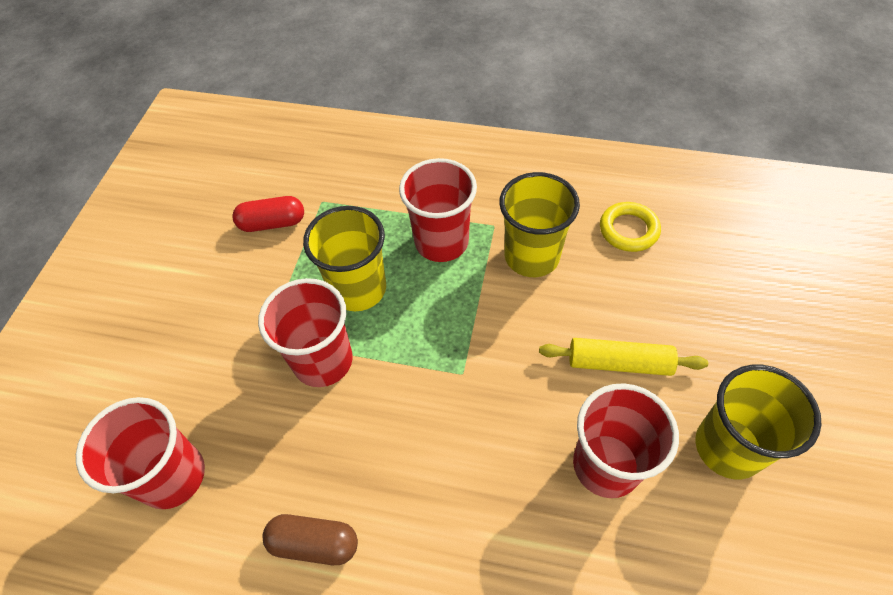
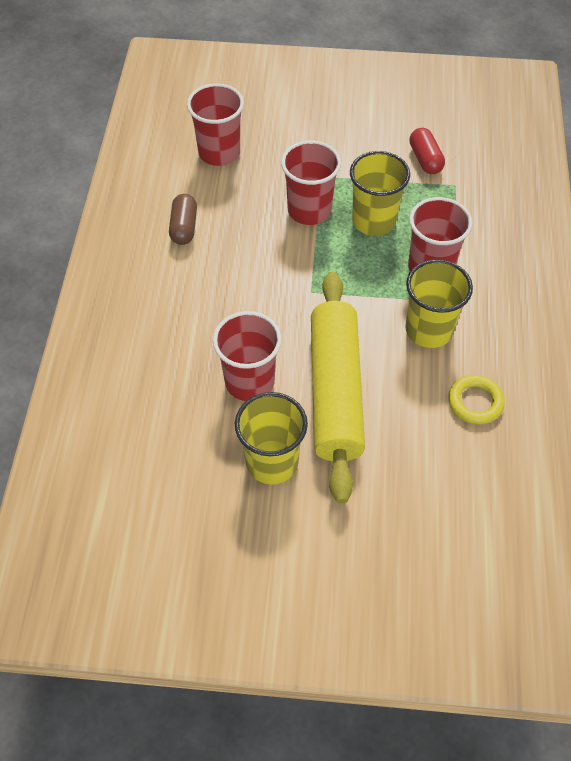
camera: 80 degrees right, 0 degrees up
(619, 363) = (335, 391): yellow rolling pin -> yellow rolling pin, size x1.98

